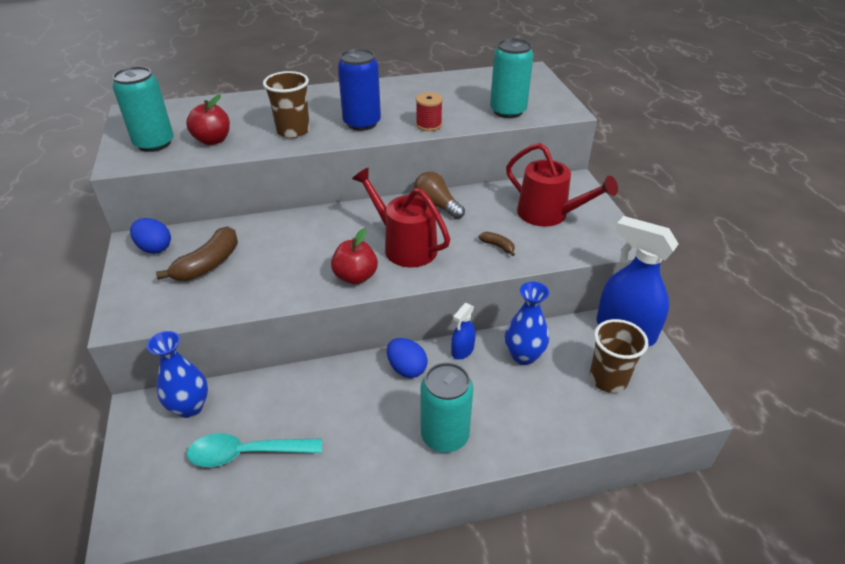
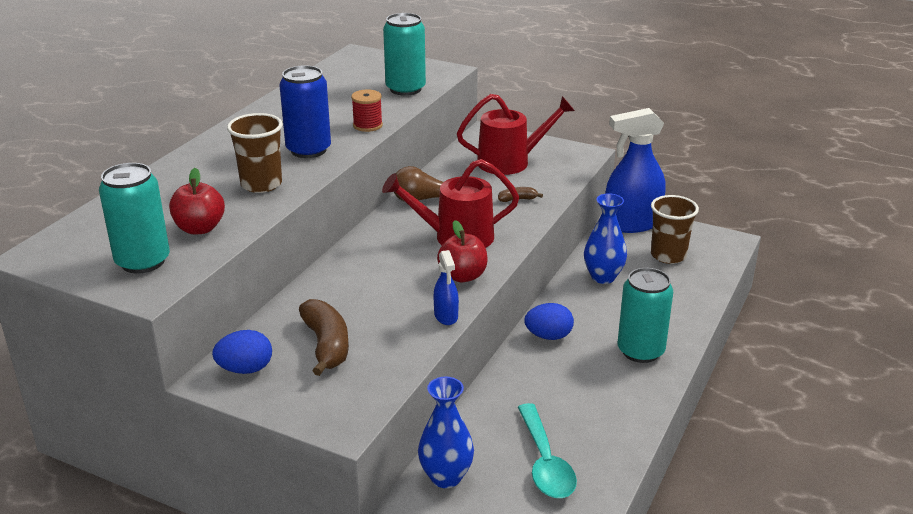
camera: 50 degrees left, 10 degrees down
(246, 453) = (545, 462): turquoise spoon -> turquoise spoon turned 45 degrees counterclockwise
(462, 350) = (562, 301): blue spray bottle -> blue spray bottle (446, 316)

